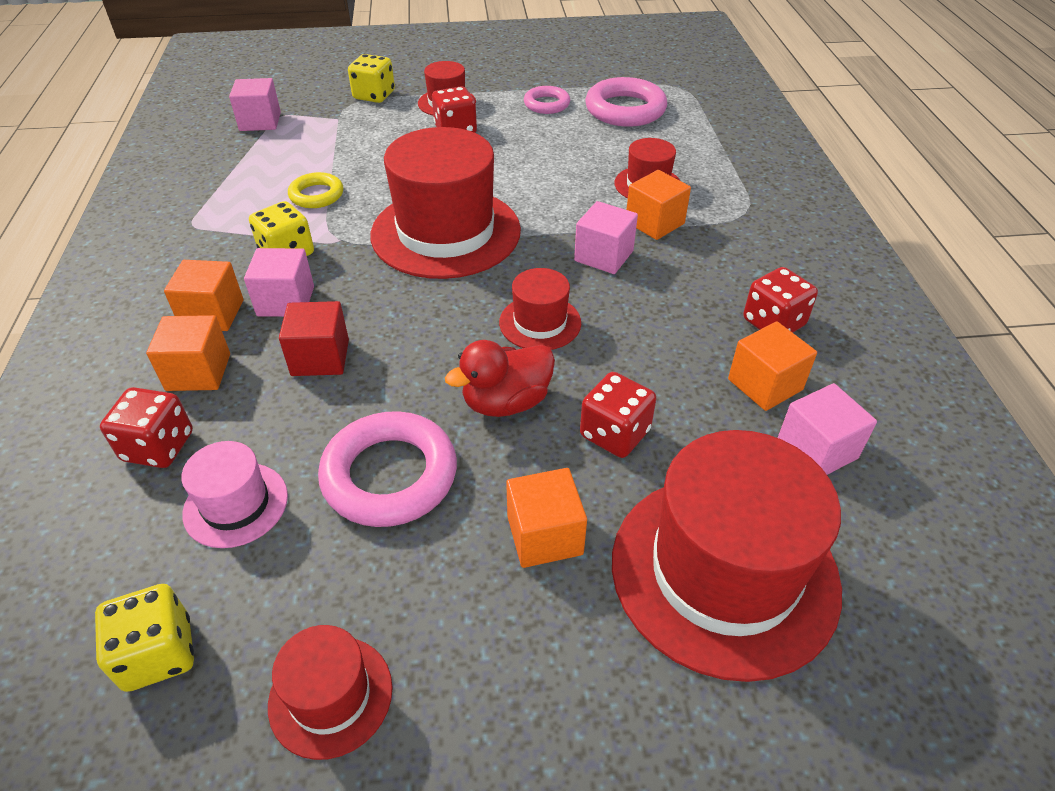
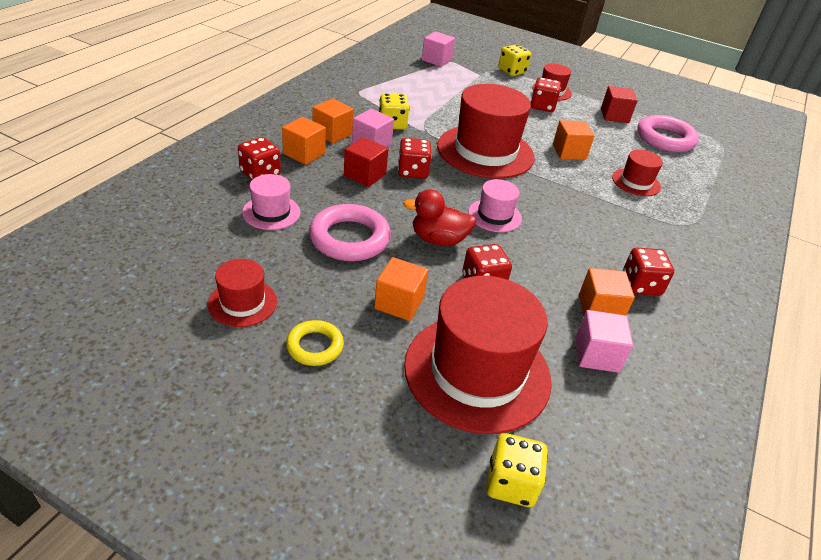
camera: 30 degrees right, 5 degrees down
(158, 653) = (191, 247): yellow dice -> yellow dice (511, 483)
(316, 195) = (433, 105): yellow ring -> yellow ring (315, 346)
(381, 315) = (412, 171): none -> red dice
(540, 322) = (494, 215): red hat -> pink hat
(546, 104) = (614, 116): pink ring -> red cube
(603, 256) = (567, 203): pink cube -> none
(654, 223) = (618, 202): orange cube -> orange cube (569, 152)

